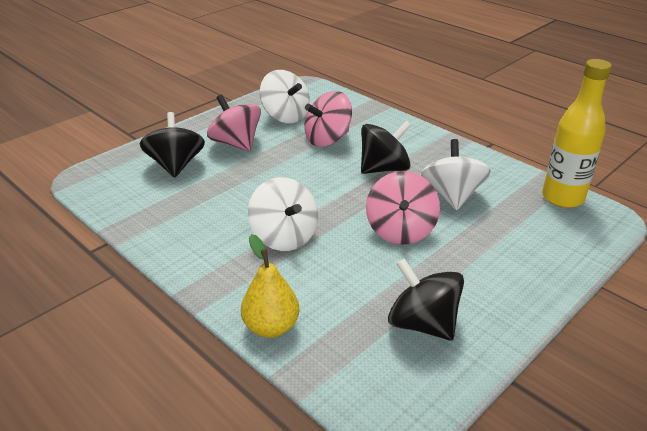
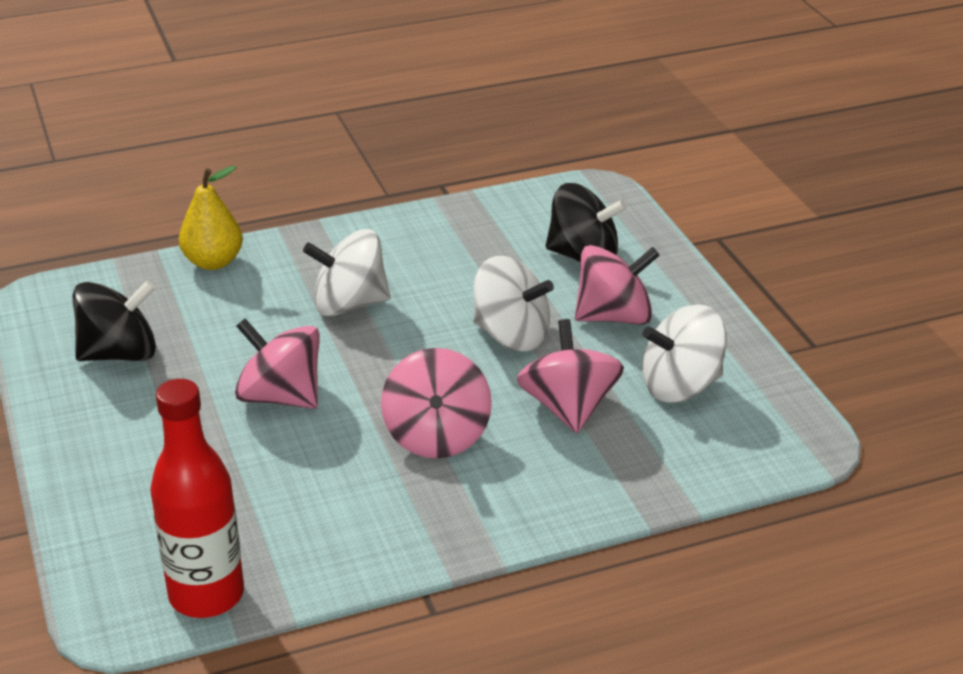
camera: 115 degrees right, 0 degrees up
(384, 169) = (437, 436): black spinning top -> pink spinning top
(452, 196) = (313, 476): white spinning top -> white spinning top (511, 335)
(562, 198) = (206, 595): yellow bottle -> red bottle

